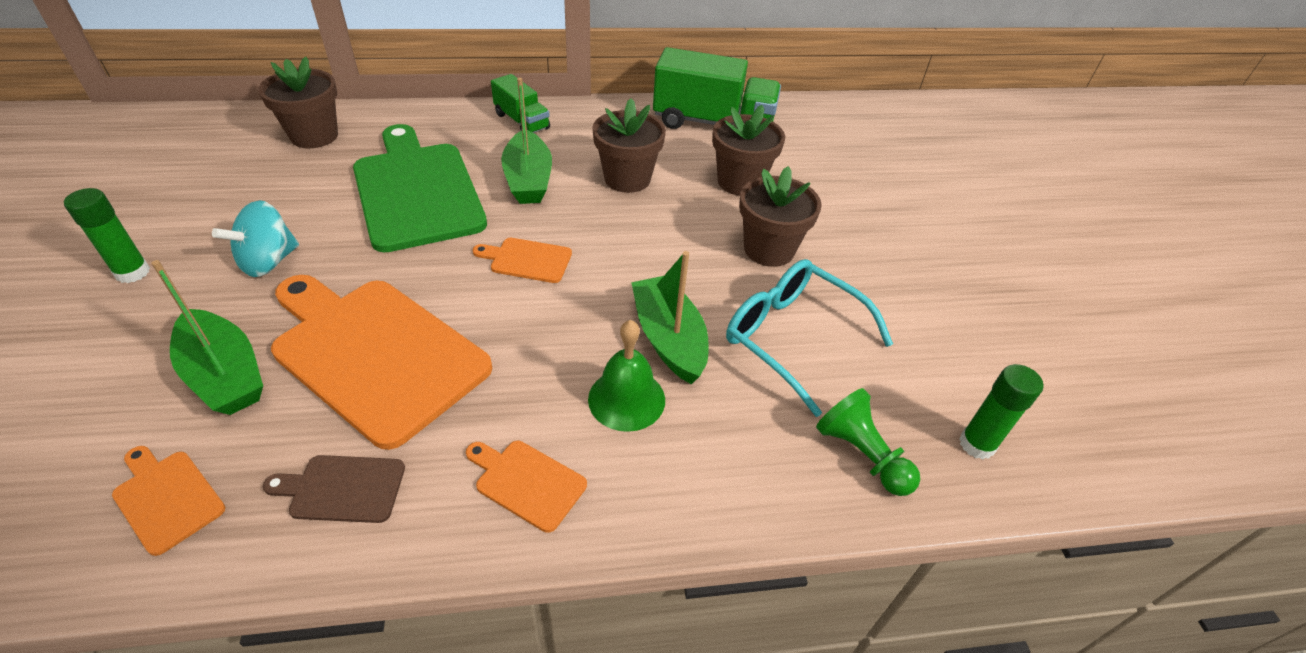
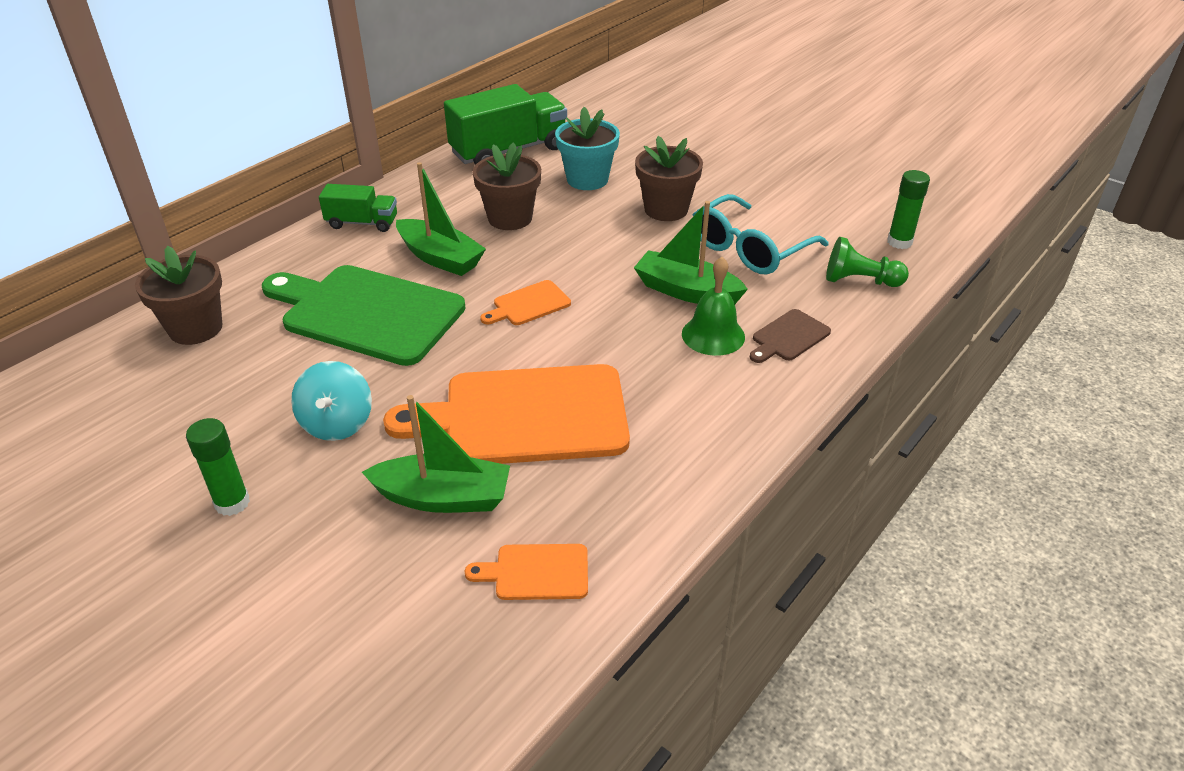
camera: 40 degrees left, 5 degrees down
(342, 489) = (634, 486): brown cutting board -> brown cutting board (788, 337)
(527, 482) = (727, 408): orange cutting board -> none
(740, 182) = (587, 179): brown flower pot -> turquoise flower pot
(793, 338) = (750, 248): turquoise glasses -> turquoise glasses turned 45 degrees counterclockwise

